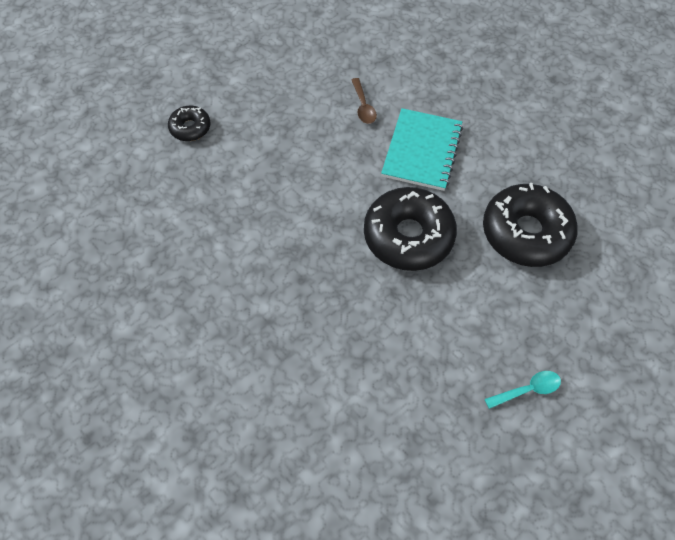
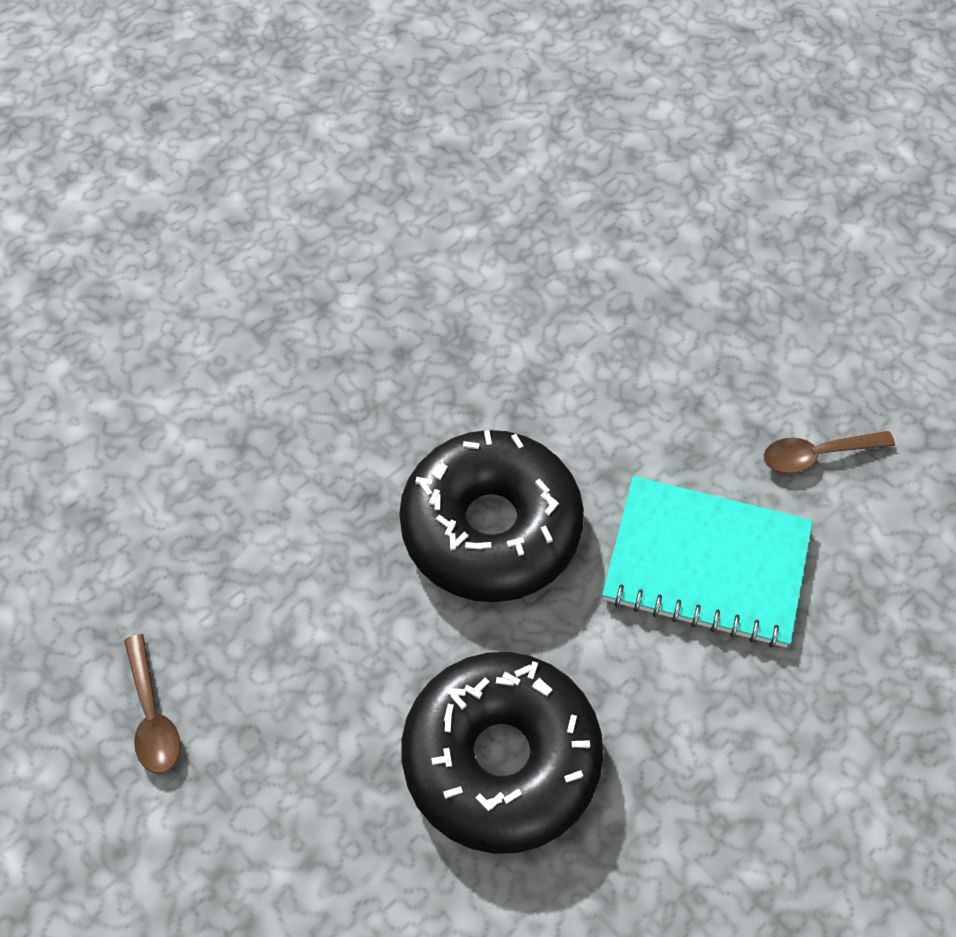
camera: 90 degrees right, 0 degrees up
(190, 128) = (724, 172): black donut -> none
(527, 390) = (153, 716): turquoise spoon -> brown spoon

